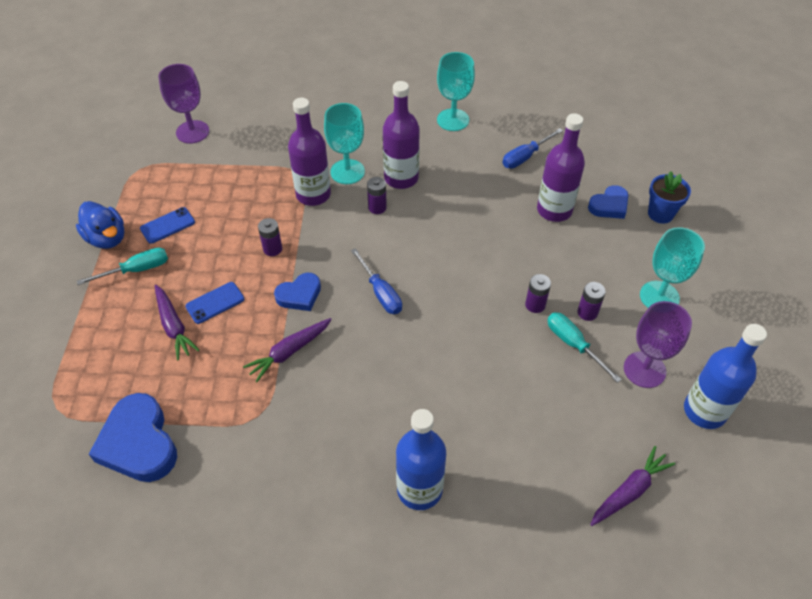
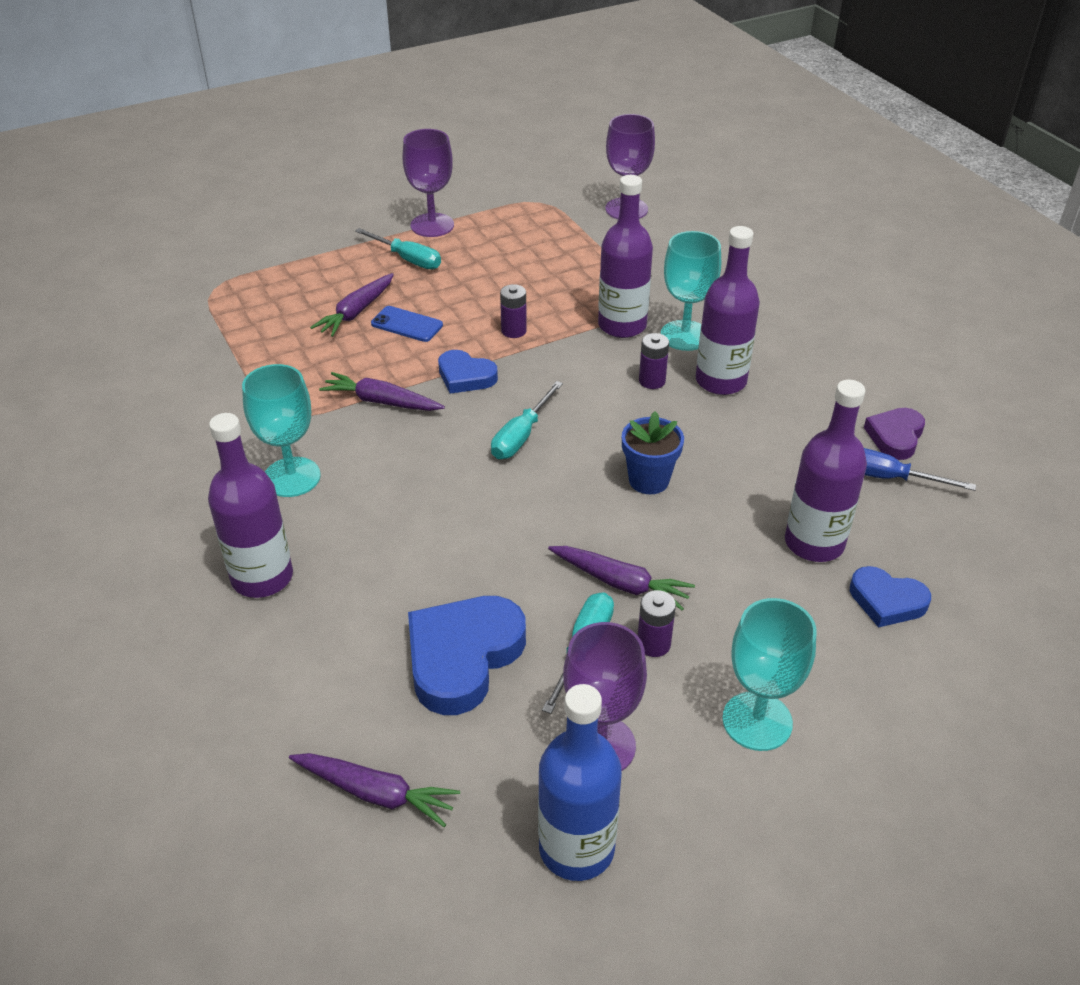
camera: 60 degrees right, 10 degrees down
(107, 238) = (432, 225): blue duck -> purple goblet
(139, 443) = (204, 353): blue heart -> blue heart (463, 657)
(167, 225) = (481, 251): blue phone -> none
(380, 292) = (521, 436): blue screwdriver -> turquoise screwdriver
(419, 489) = (262, 577): blue bottle -> purple bottle
(453, 120) = (875, 385): turquoise goblet -> turquoise goblet (292, 477)
(498, 136) = (895, 437): none -> purple heart
(535, 305) = (620, 583): purple battery -> purple carrot
(660, 214) = (934, 669): blue flower pot -> blue flower pot (648, 480)

